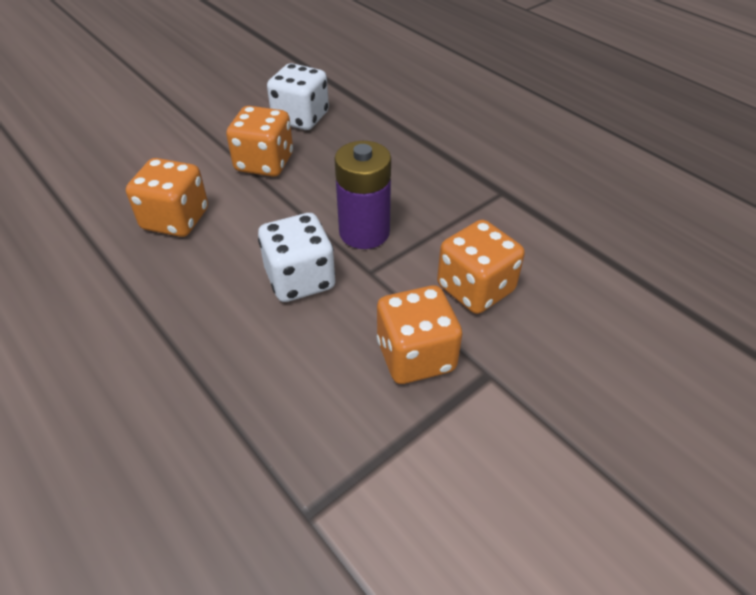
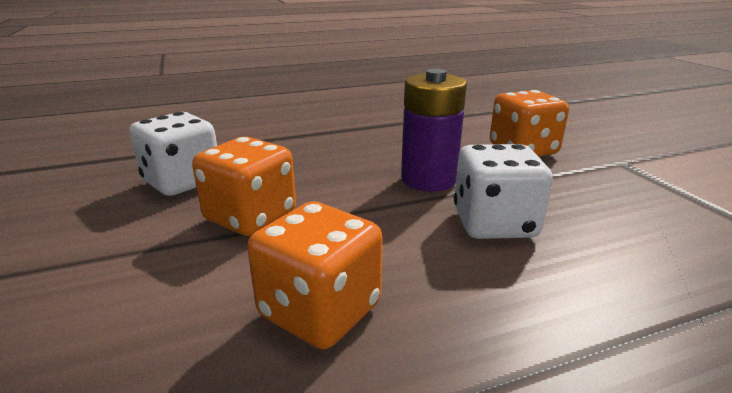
camera: 70 degrees left, 20 degrees down
(415, 356) = (608, 184): orange dice -> none

